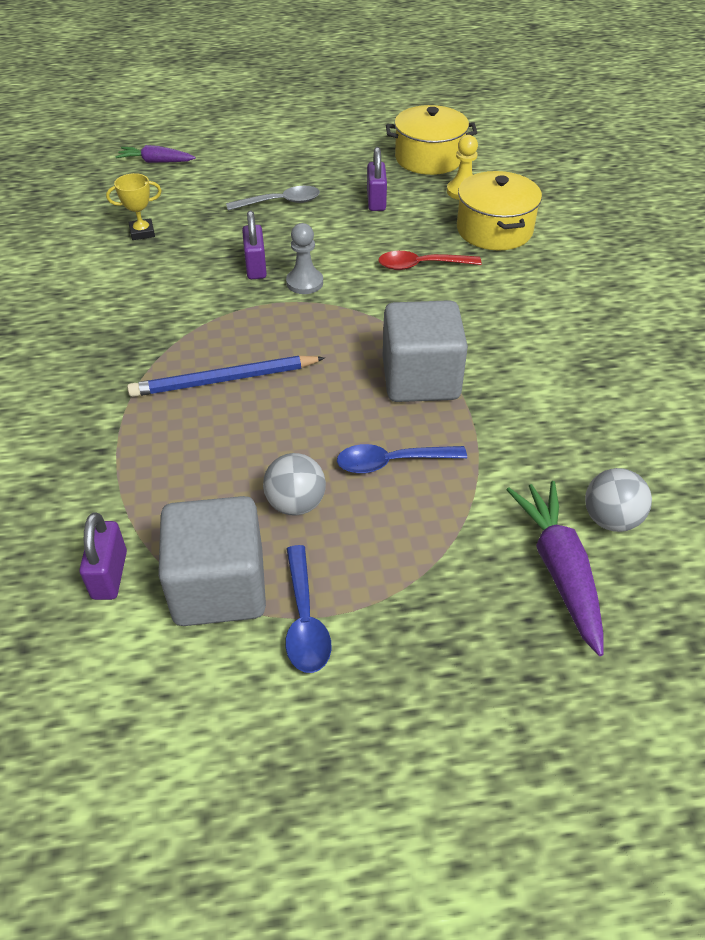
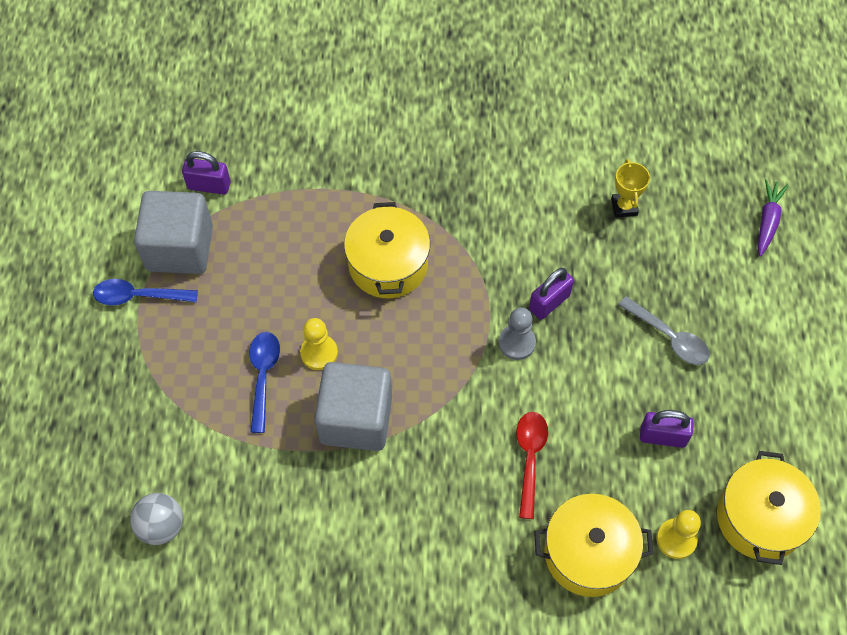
camera: 100 degrees right, 15 degrees up
(224, 380) = (388, 264): blue pencil -> yellow pot
(256, 267) = (549, 302): purple padlock -> purple padlock turned 45 degrees counterclockwise
(280, 202) = (669, 337): grey spoon -> grey spoon turned 45 degrees counterclockwise
(296, 504) = (239, 302): grey ball -> none
(349, 419) = (319, 353): none -> yellow pawn
(559, 569) = (128, 470): purple carrot -> none

